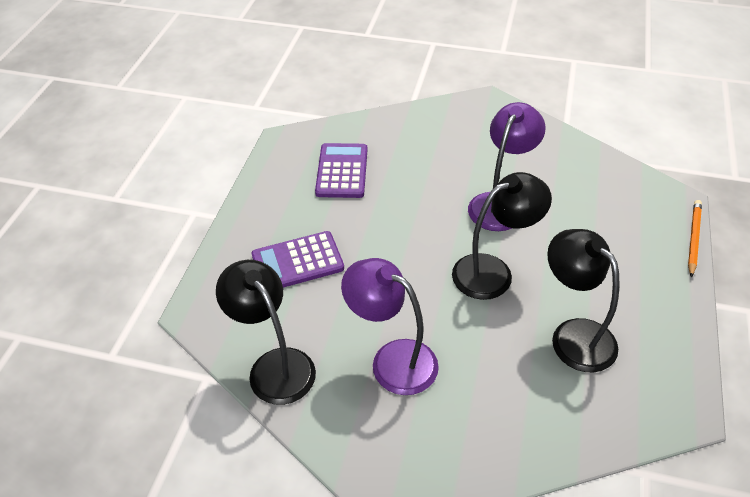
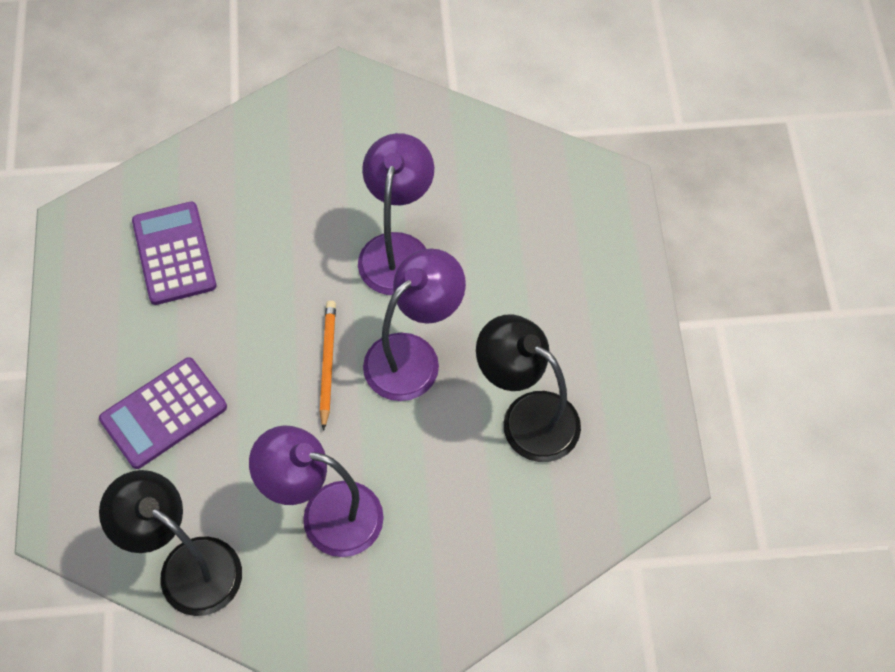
camera: 20 degrees left, 15 degrees up
(493, 272) = (413, 356): black lamp -> purple lamp
(693, 238) = (641, 238): orange pencil -> orange pencil (327, 364)

